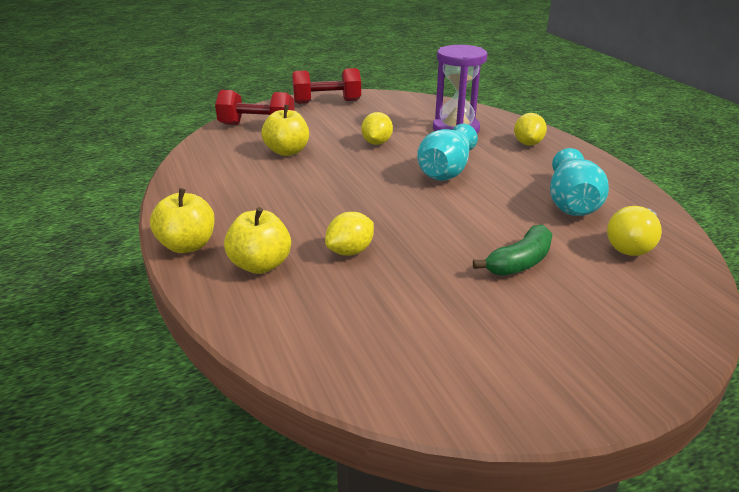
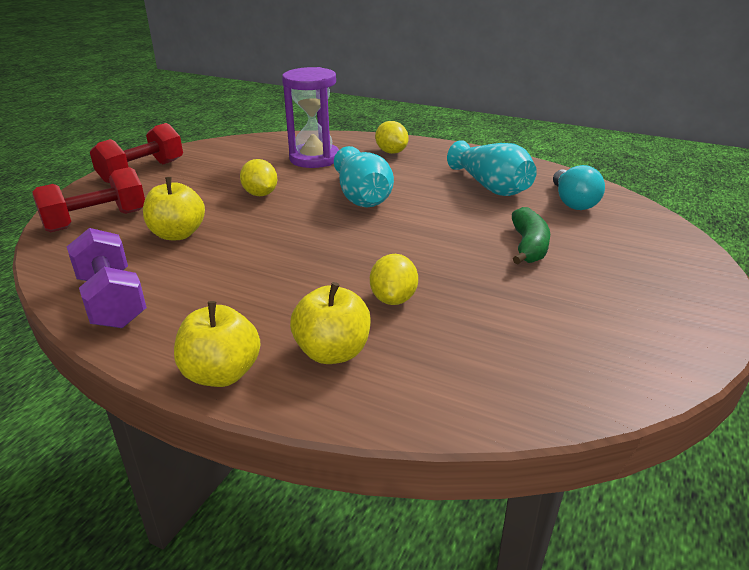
camera: 40 degrees left, 0 degrees up
(198, 177) = (112, 300): none -> purple dumbbell
(632, 245) = (573, 202): yellow light bulb -> turquoise light bulb

